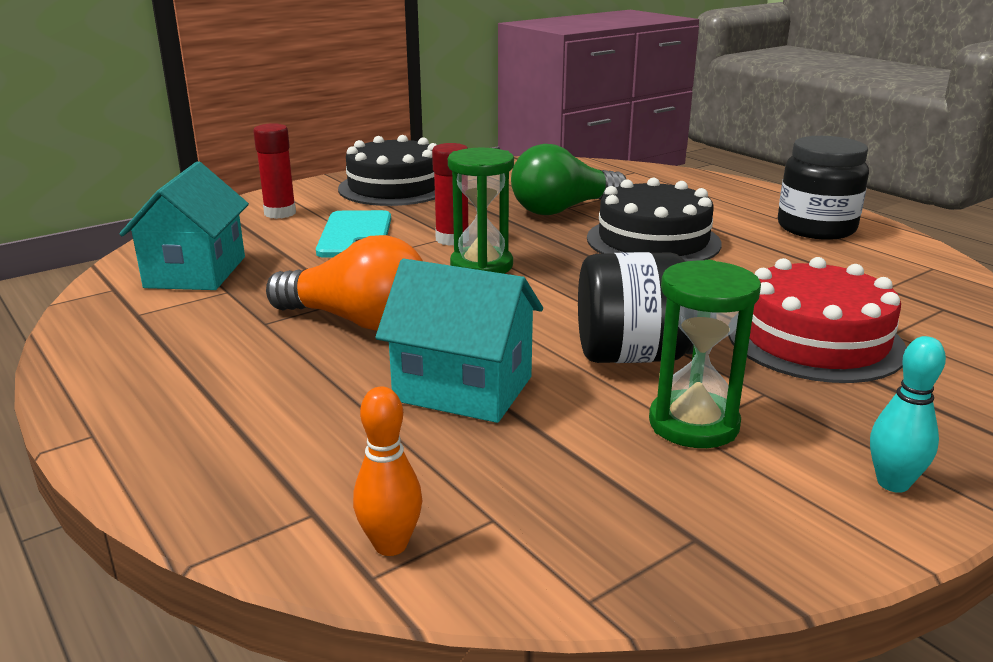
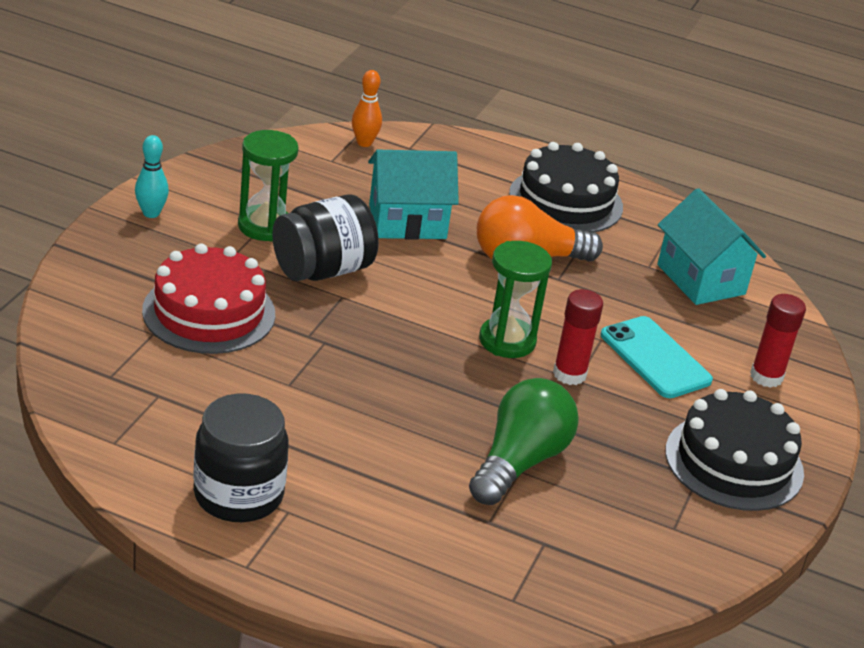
camera: 145 degrees right, 10 degrees up
(653, 241) = (391, 421): black cake -> black cake (565, 201)

